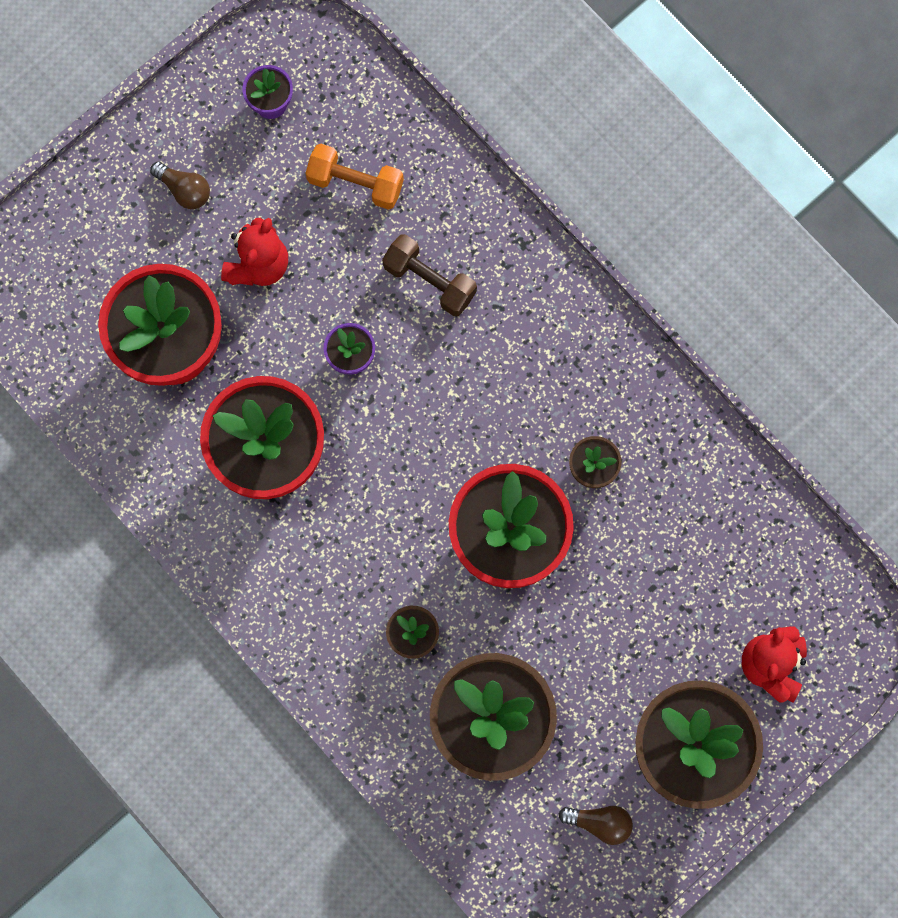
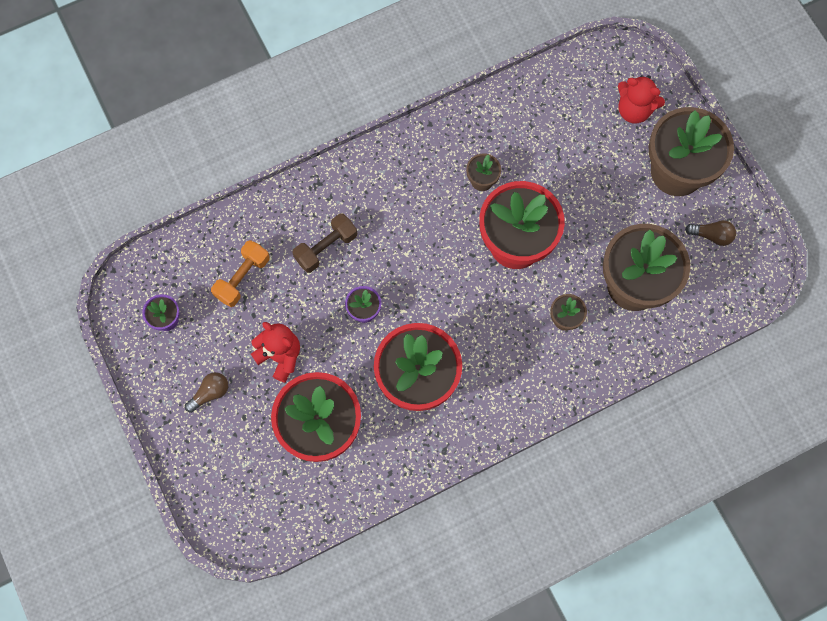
camera: 75 degrees left, 5 degrees down
(599, 823) = (711, 235): brown light bulb -> brown light bulb turned 75 degrees clockwise

